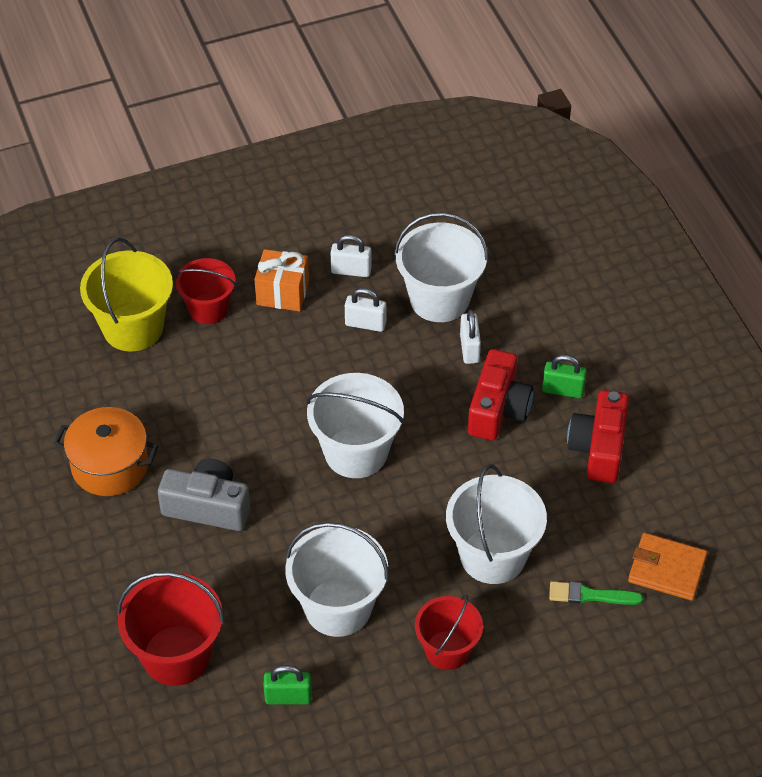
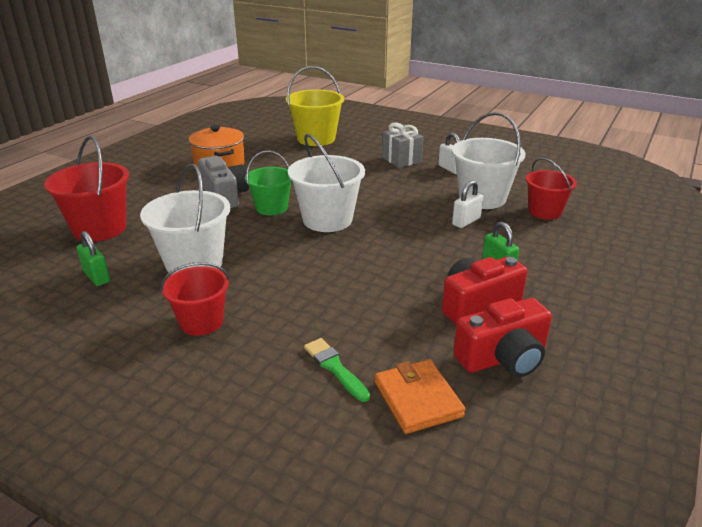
camera: 50 degrees right, 20 degrees down
(208, 308) = (358, 148): red bucket -> red bucket (545, 212)
(281, 482) = (271, 208): none -> green bucket
(282, 293) = (401, 160): orange gift -> grey gift
(365, 324) = (423, 186): white padlock -> none
(493, 556) = (313, 303): white bucket -> none
(498, 409) = (439, 250): red camera -> red camera (503, 358)

